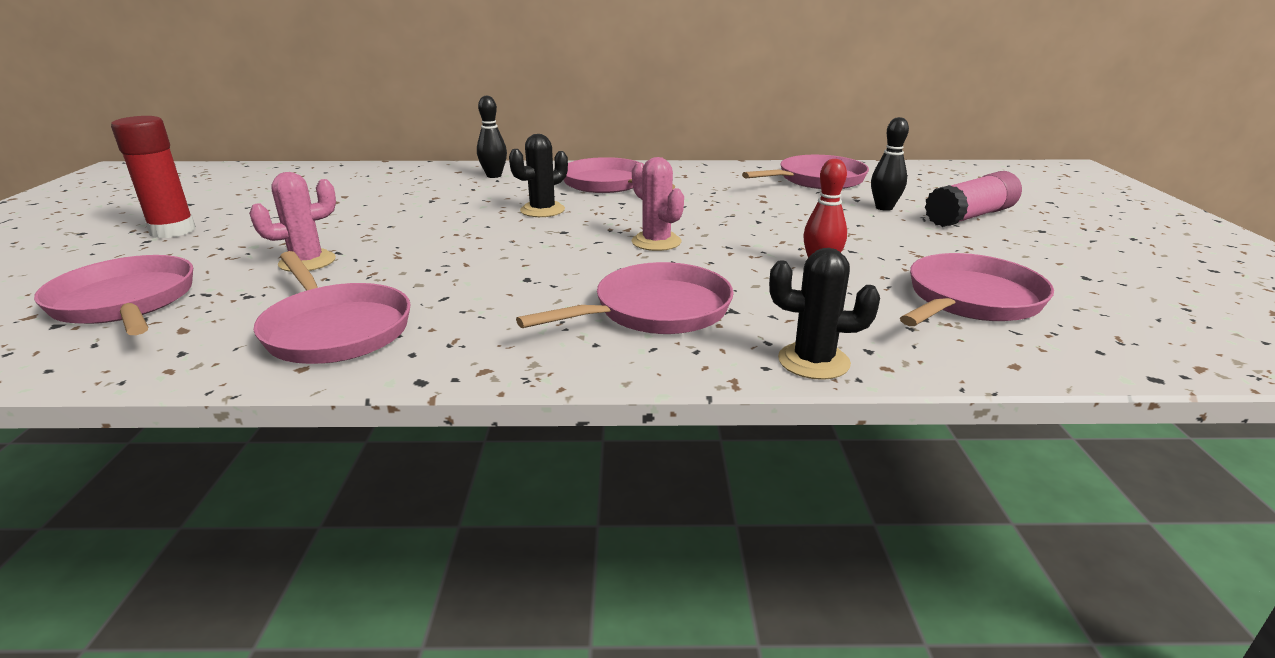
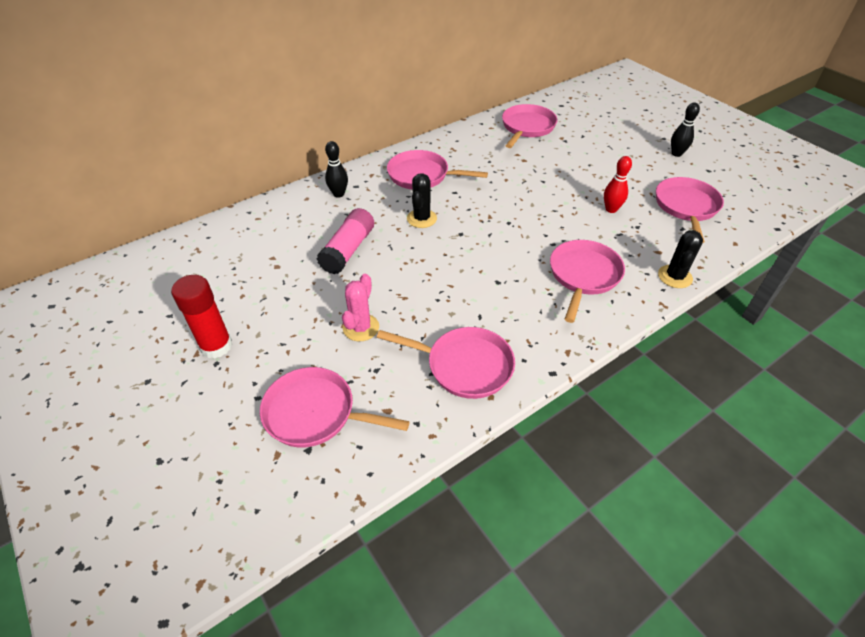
camera: 35 degrees left, 20 degrees up
(656, 242) = (518, 222): pink cactus -> none
(813, 361) = (675, 277): black cactus -> black cactus turned 45 degrees counterclockwise
(884, 208) = (585, 144): black bowling pin -> black bowling pin (676, 154)
(970, 216) = (627, 137): pink glue stick -> pink glue stick (348, 250)

